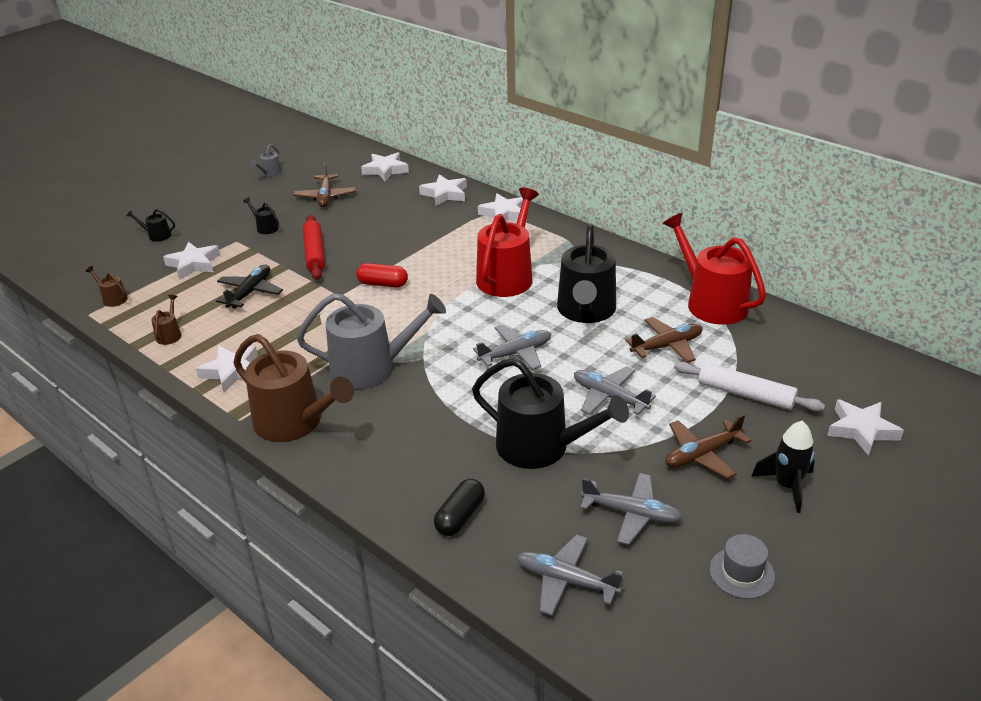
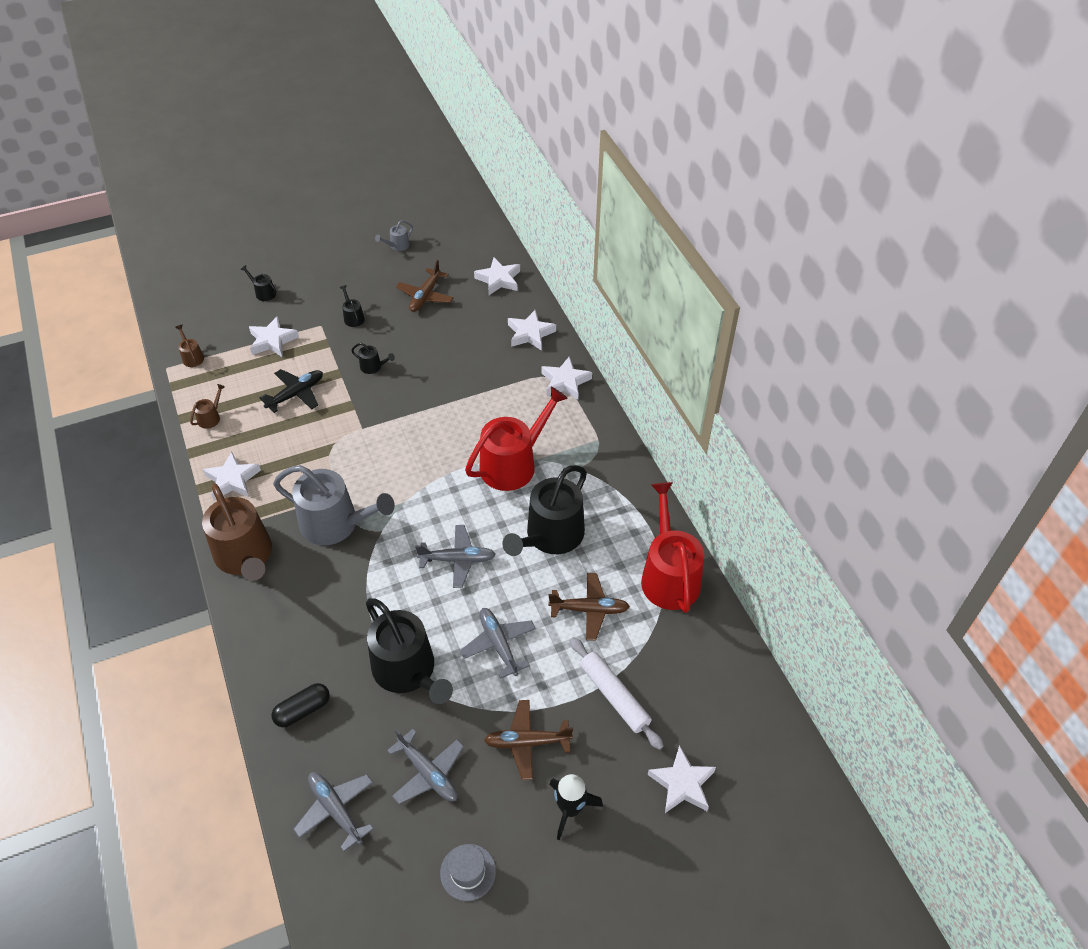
camera: 25 degrees right, 15 degrees up
(314, 253) = (373, 367): red rolling pin -> black watering can
(383, 284) = (404, 429): red capsule -> none

